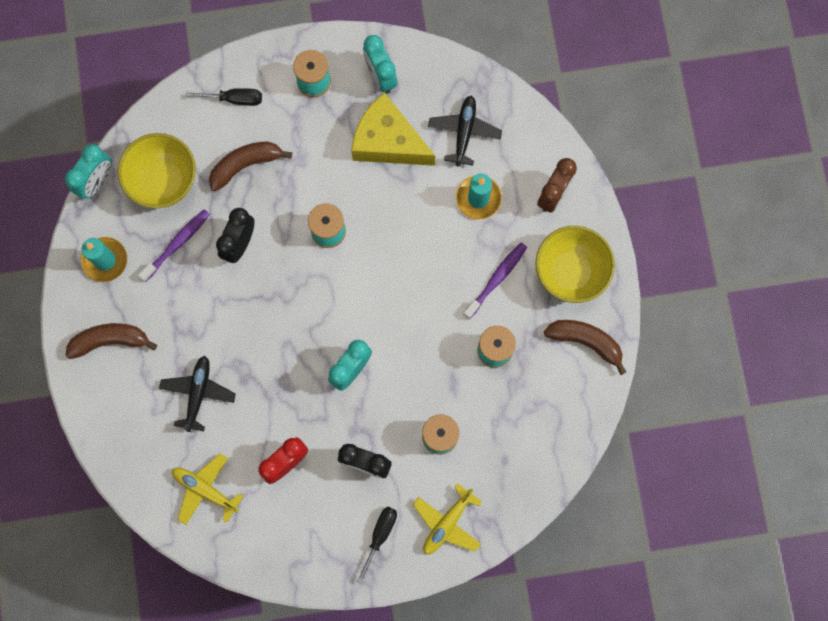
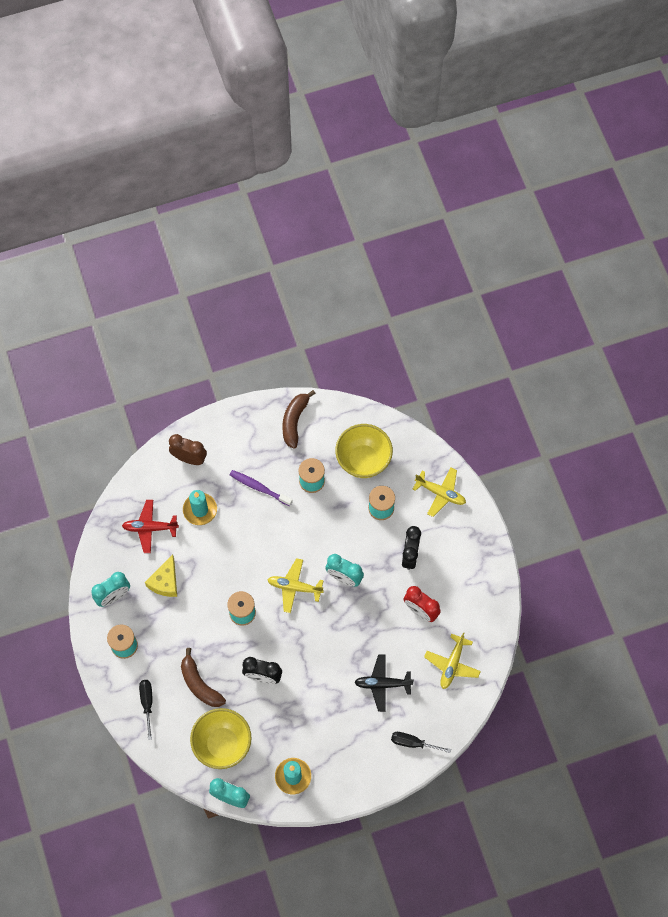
camera: 100 degrees left, 10 degrees down
(110, 341) = (355, 758): brown banana -> none
(177, 244) = (271, 723): purple toothbrush -> none
(350, 302) = (294, 587): none -> yellow plane
(380, 535) = (459, 537): black screwdriver -> black screwdriver (413, 743)
(388, 141) = (165, 582): yellow cheese -> yellow cheese, size x0.63
(464, 132) = (150, 528): black plane -> red plane
(570, 272) = (246, 439): yellow bowl -> yellow bowl (363, 460)

